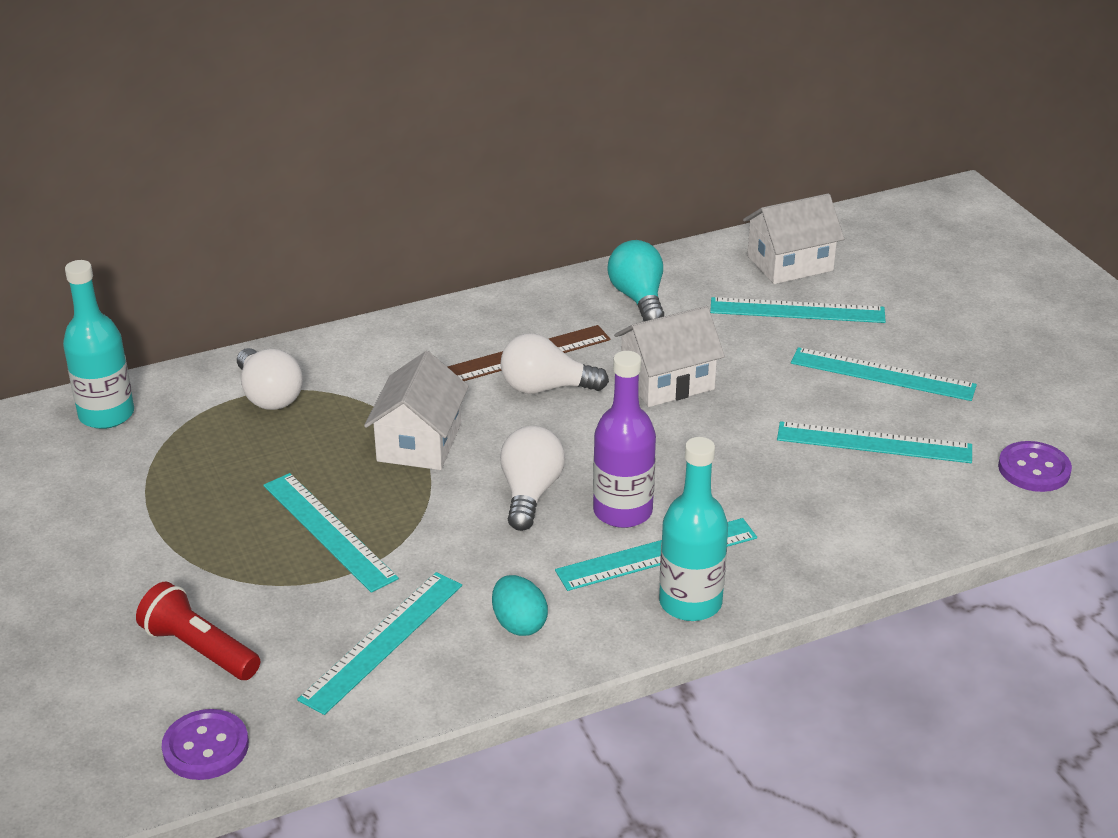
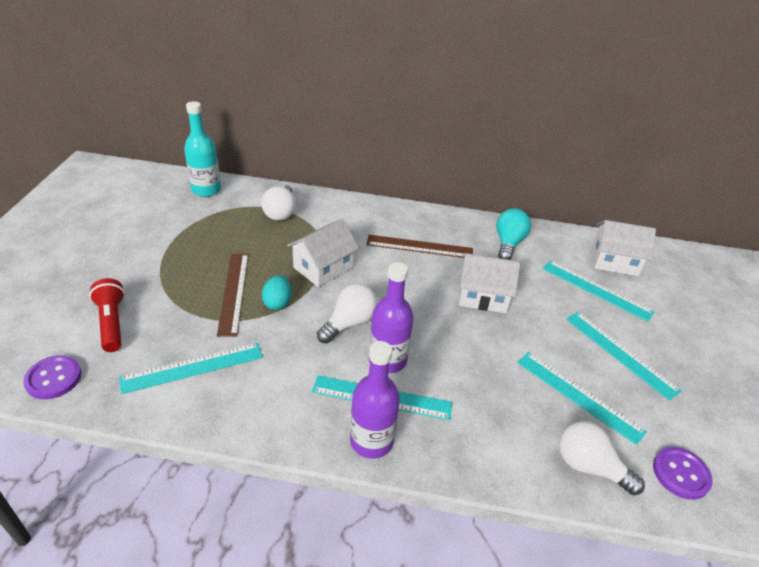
camera: 30 degrees right, 5 degrees up
(329, 531) = (233, 292): turquoise ruler -> brown ruler
(519, 624) = (267, 398): turquoise egg -> turquoise egg (277, 302)
(545, 388) = (414, 269): white light bulb -> white light bulb (589, 466)
(690, 602) = (371, 441): turquoise bottle -> purple bottle

